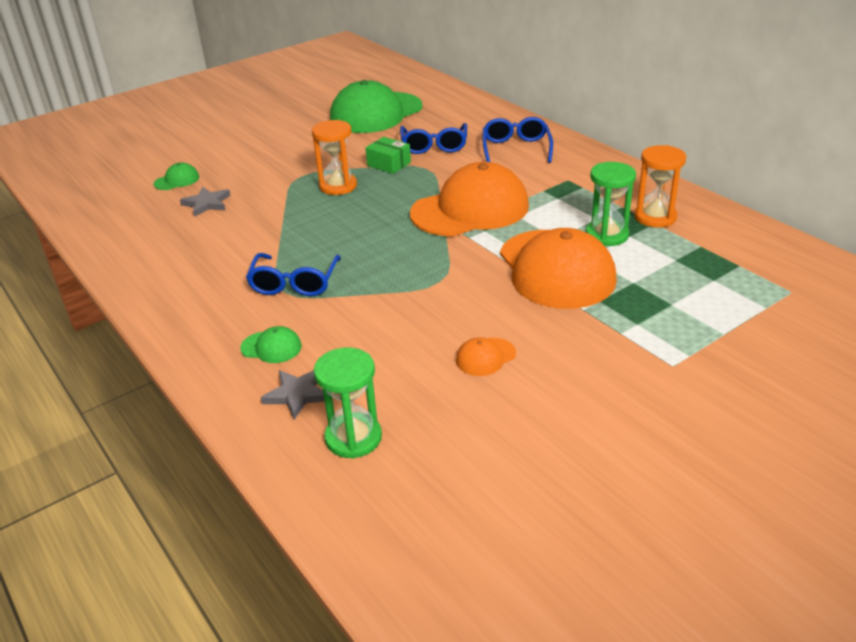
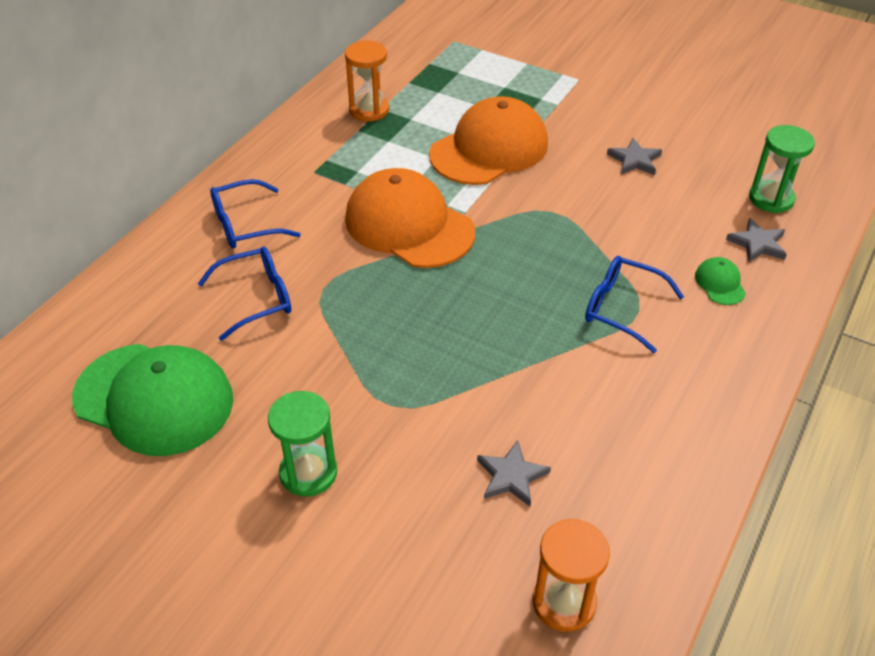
camera: 115 degrees left, 10 degrees up
(177, 180) = (465, 557): green cap -> none
(294, 283) = (621, 308): blue glasses -> blue glasses turned 135 degrees counterclockwise
(338, 186) = (403, 353): orange hourglass -> orange hourglass (564, 602)
(389, 164) = (324, 325): green box -> none
(485, 357) = (634, 160): orange cap -> grey star
(607, 235) = (415, 131): green hourglass -> green hourglass (308, 472)

